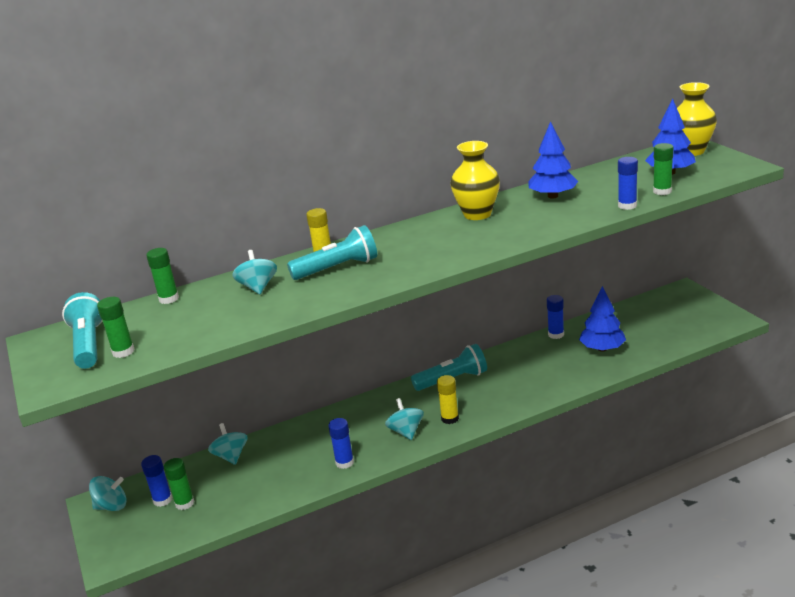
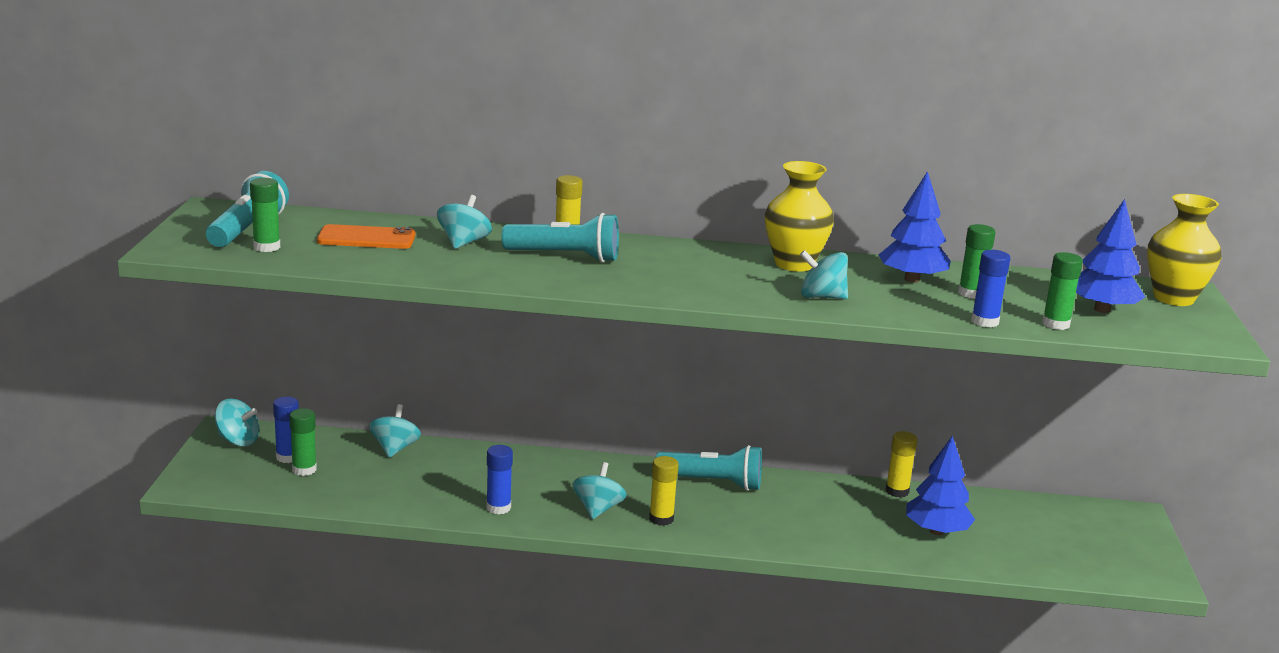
camera: 25 degrees right, 5 degrees down
(169, 299) = (369, 220): green glue stick -> green glue stick (971, 293)
(186, 313) = (366, 238): none -> orange phone
(523, 228) = (821, 297): none -> turquoise spinning top
(556, 334) = (897, 491): blue glue stick -> yellow glue stick

